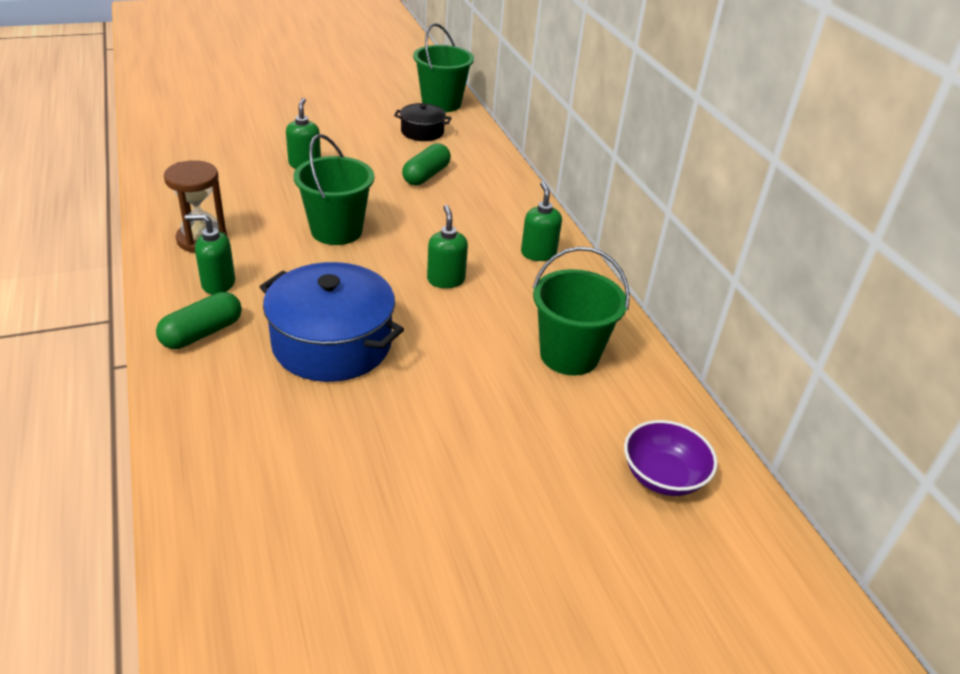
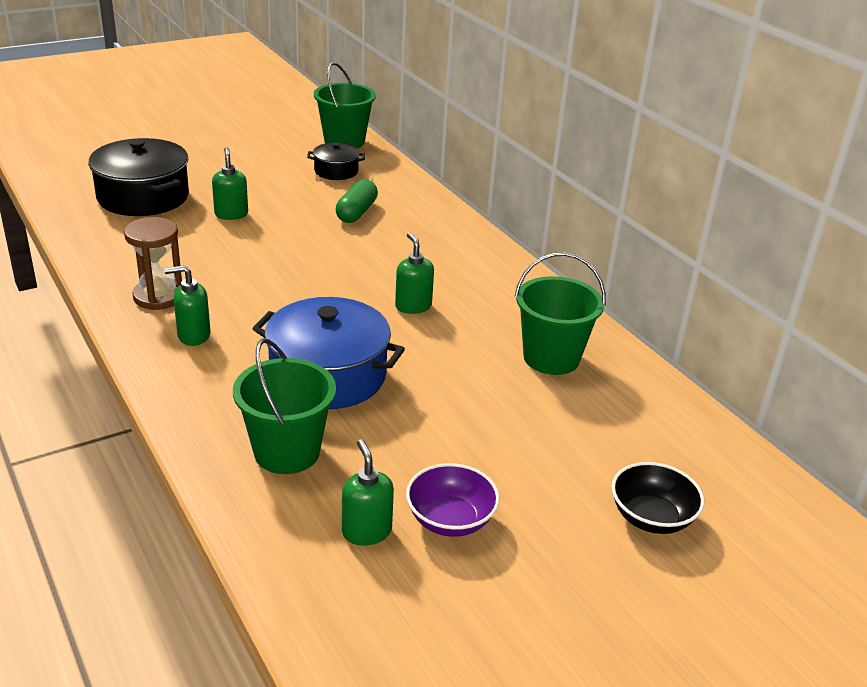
camera: 10 degrees left, 5 degrees down
(202, 333) = (198, 382): green capsule -> none
(230, 138) = (143, 197): none -> black pot
(336, 231) = (289, 273): green bucket -> green bucket (287, 452)
(538, 253) = (491, 272): green soap dispenser -> green soap dispenser (366, 531)
(618, 560) = (651, 517): none -> black bowl
(663, 476) = (667, 447): purple bowl -> purple bowl (450, 520)

